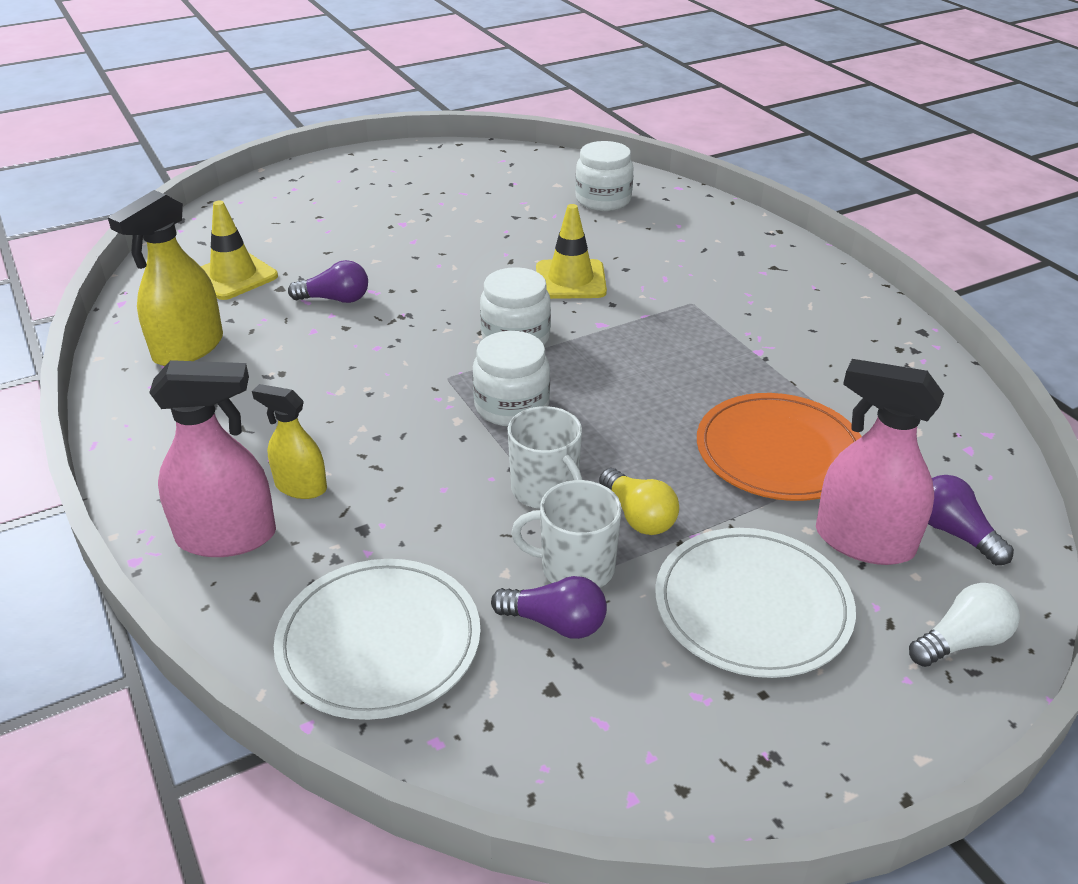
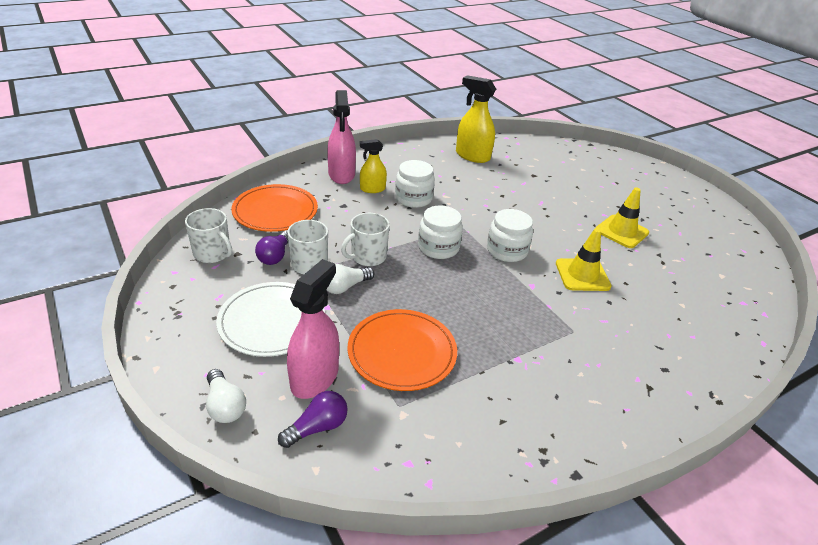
camera: 85 degrees right, 0 degrees up
(234, 276) = (540, 162): yellow traffic cone -> yellow traffic cone (621, 231)
(300, 486) = (372, 189): yellow spray bottle -> yellow spray bottle turned 120 degrees counterclockwise
(335, 299) = (528, 191): purple light bulb -> none
(379, 642) = (275, 211): white plate -> orange plate
(555, 735) = (213, 253): none -> white mug
(603, 200) = (711, 297): white jar -> white jar (413, 198)
(638, 516) = (345, 287): yellow light bulb -> white light bulb

